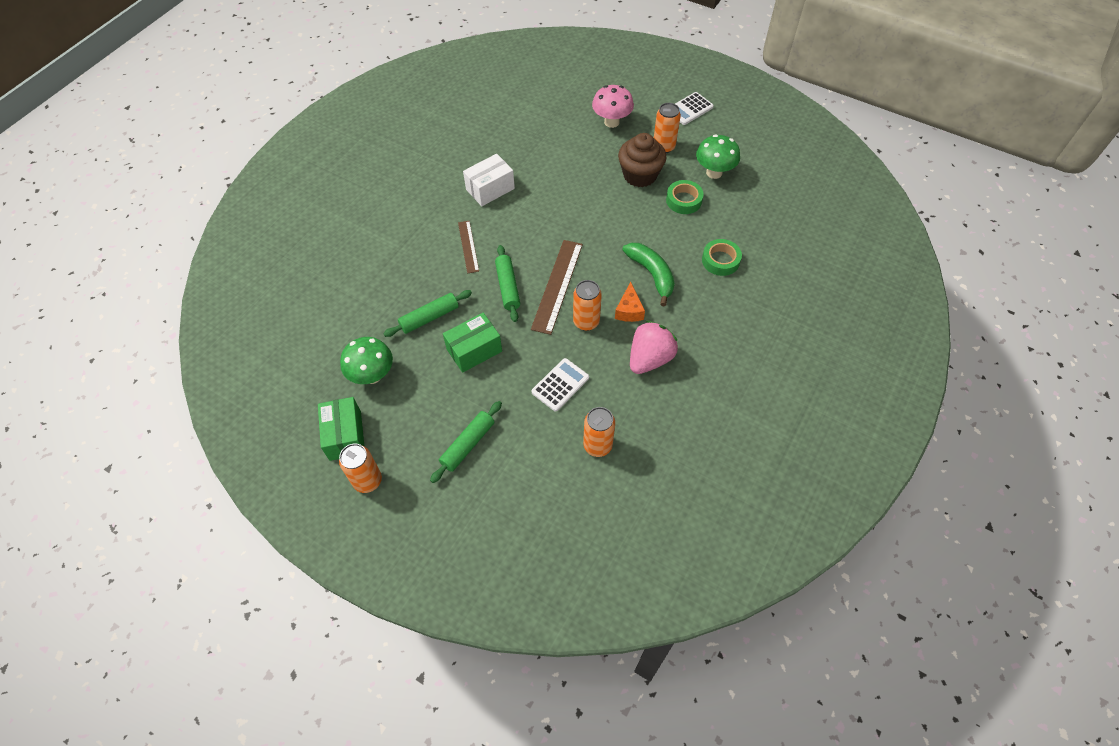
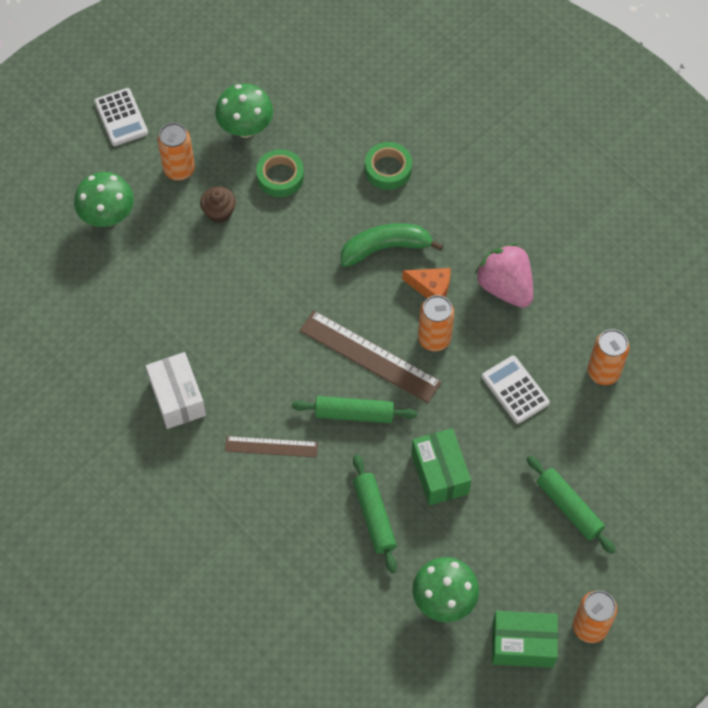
camera: 75 degrees left, 5 degrees up
(611, 122) = (108, 216): pink mushroom -> green mushroom
(640, 175) = (219, 212): brown cupcake -> brown cupcake, size x0.55

